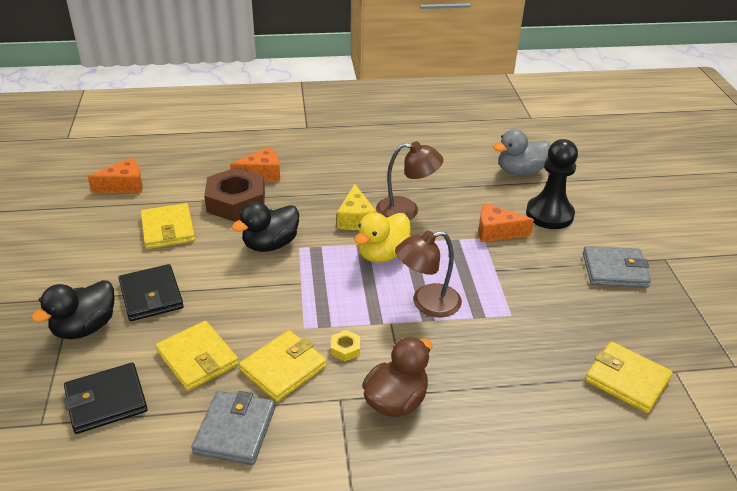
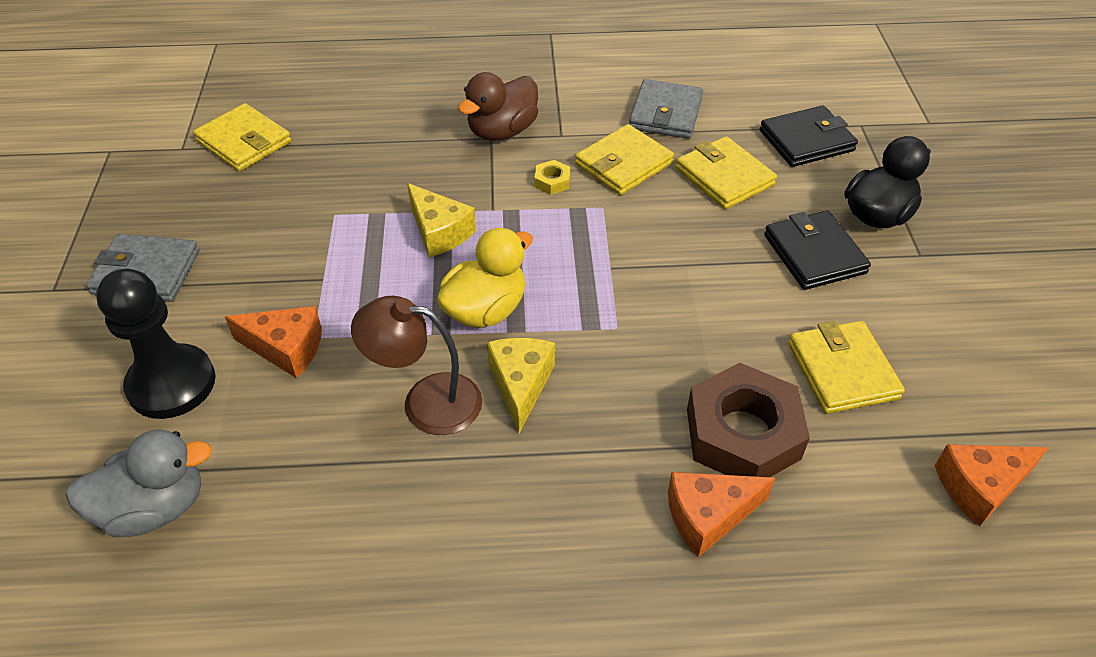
camera: 175 degrees left, 10 degrees up
(270, 244) = (663, 334): black duck -> none
(427, 303) = (439, 232): brown lamp -> yellow cheese

